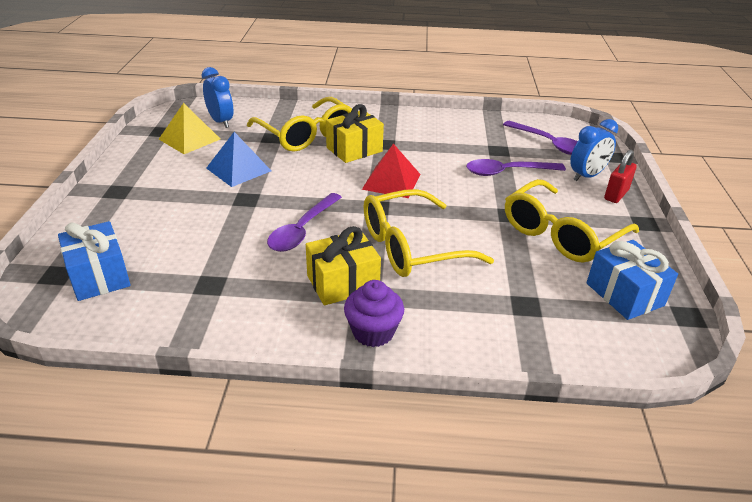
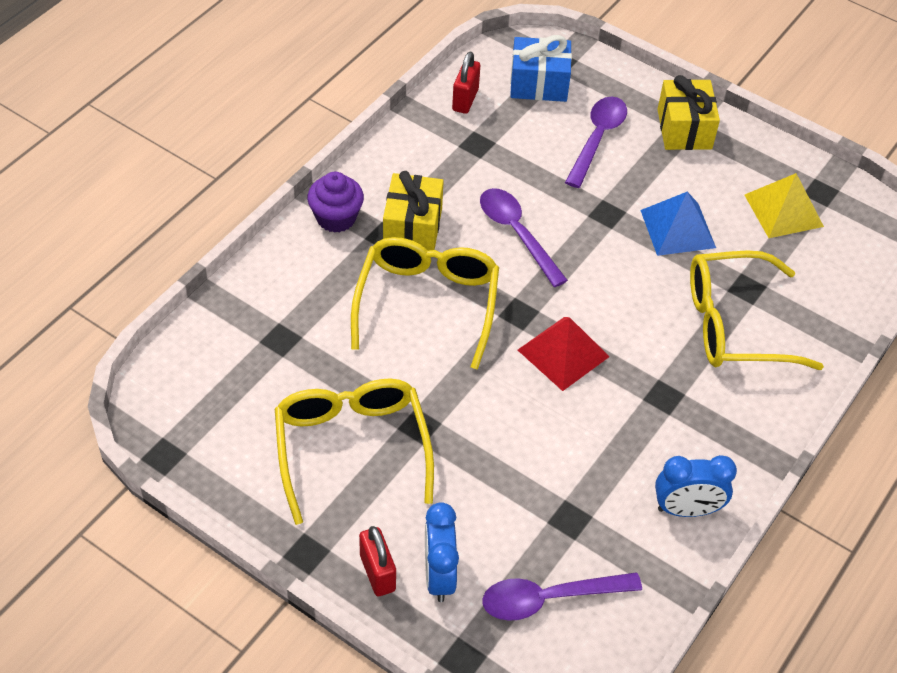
camera: 120 degrees right, 15 degrees up
(148, 313) = (465, 100): none -> red padlock
(221, 122) = (821, 254): blue clock -> blue clock (686, 509)
(354, 149) = (665, 355): yellow gift -> yellow gift (684, 129)
(507, 172) = (508, 488): purple spoon -> purple spoon (597, 139)
(624, 294) = (228, 427): blue gift -> none

